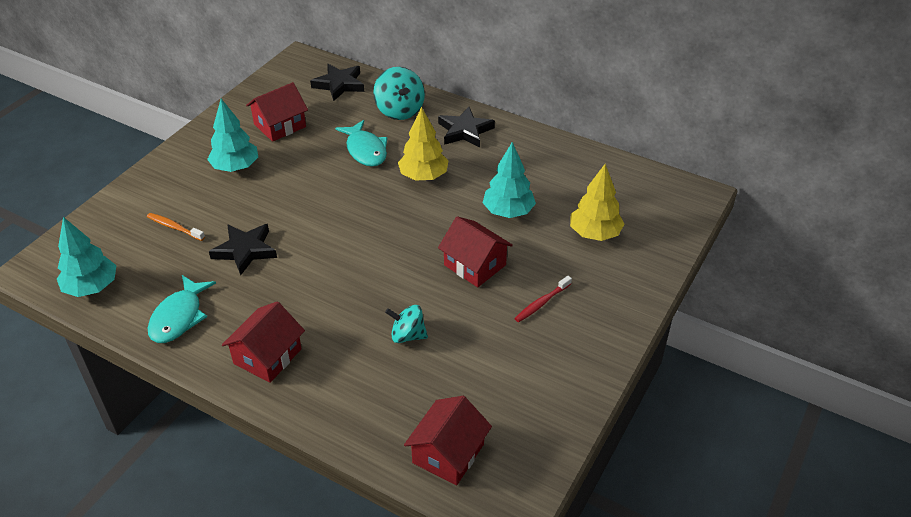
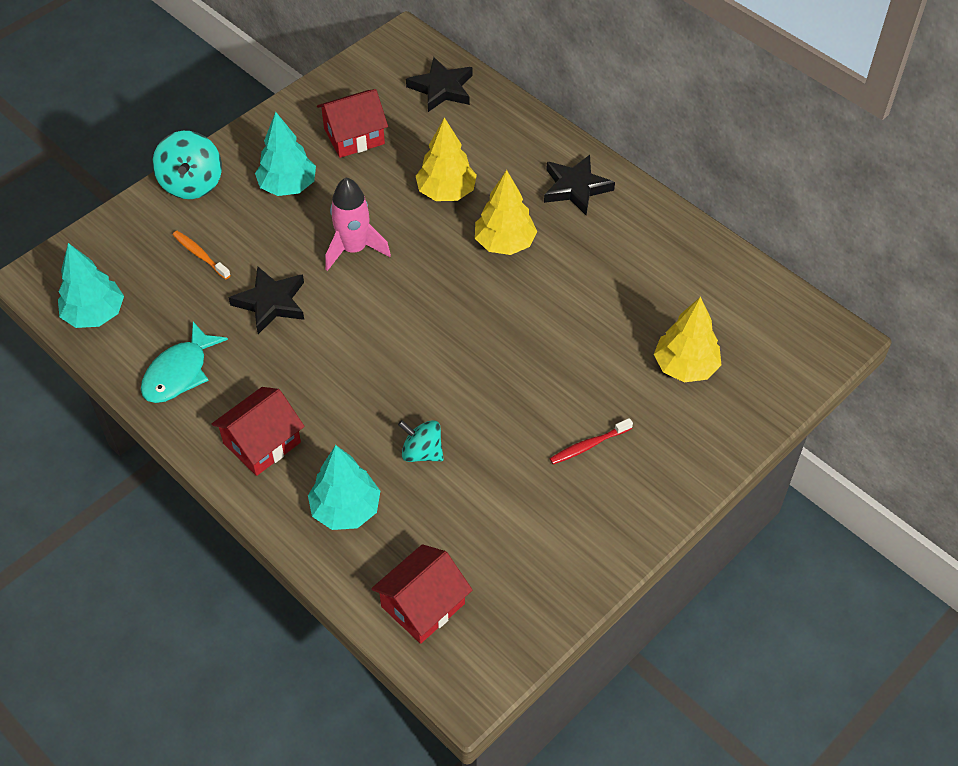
camera: 15 degrees right, 10 degrees up
(303, 201) = (354, 249): none -> pink rocket
(365, 150) = (446, 192): turquoise fish -> yellow tree
(399, 110) = (504, 142): turquoise spinning top -> turquoise spinning top (192, 184)
(474, 265) = (527, 378): red house -> none
(508, 212) = (591, 314): turquoise tree -> turquoise tree (346, 509)

